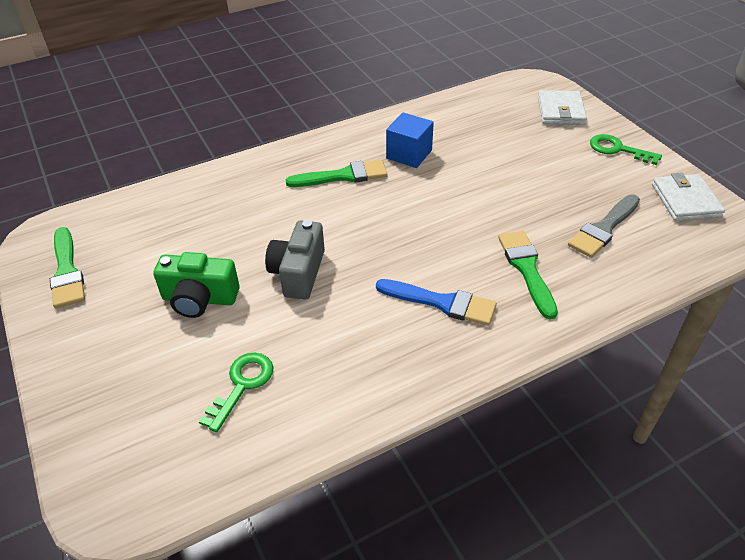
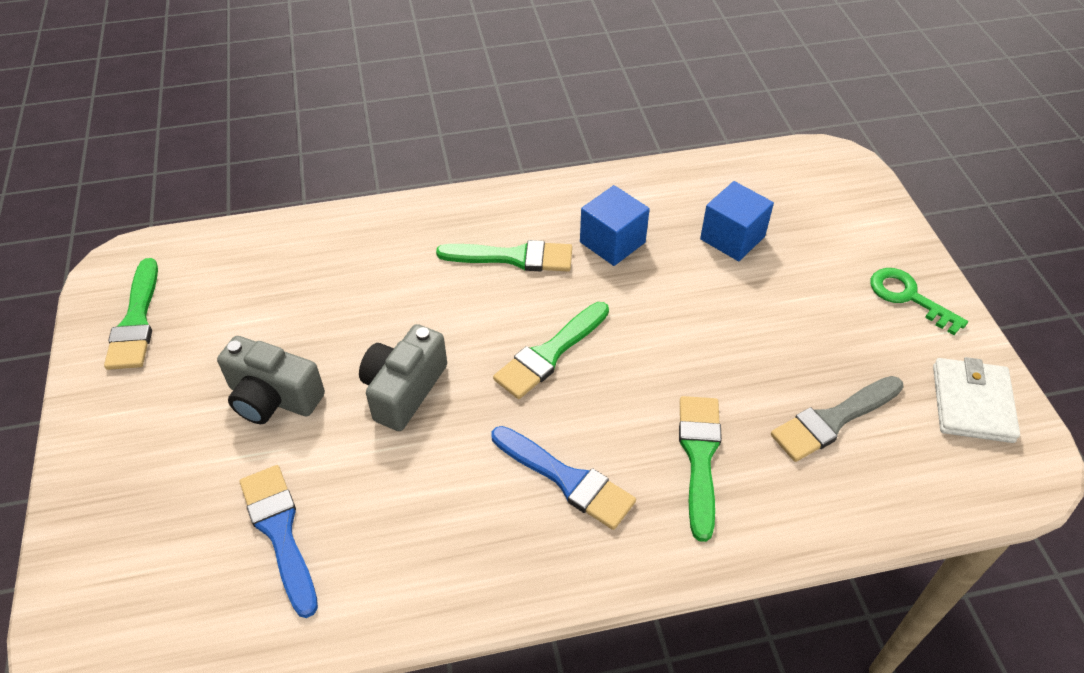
camera: 15 degrees right, 5 degrees up
(199, 299) = (273, 398): green camera -> grey camera
(242, 385) = (280, 532): green key -> blue brush
(395, 229) = (550, 353): none -> green brush
(489, 137) = (732, 238): none -> blue cube
(560, 111) = (851, 216): white wallet -> none

